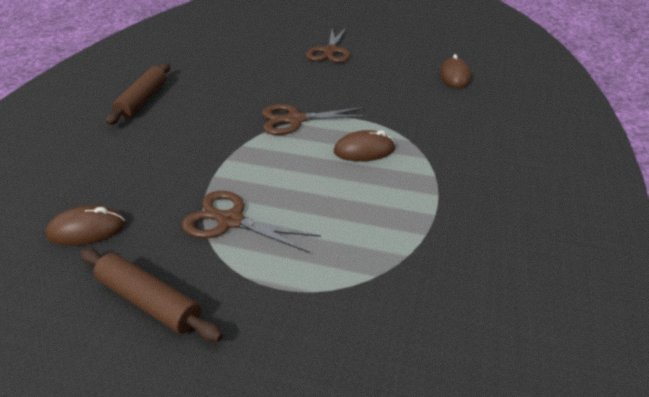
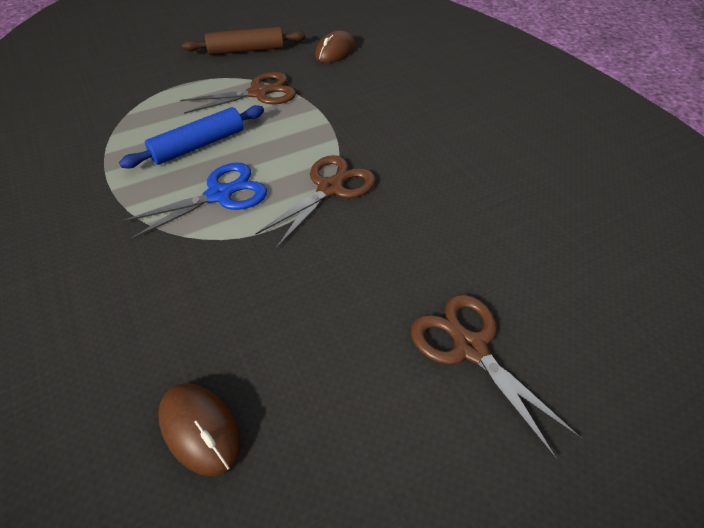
camera: 135 degrees right, 10 degrees up
(143, 100) = (499, 124): brown rolling pin -> none
(340, 196) = (198, 145): none -> blue rolling pin
(364, 150) = (219, 195): brown mouse -> blue scissors

